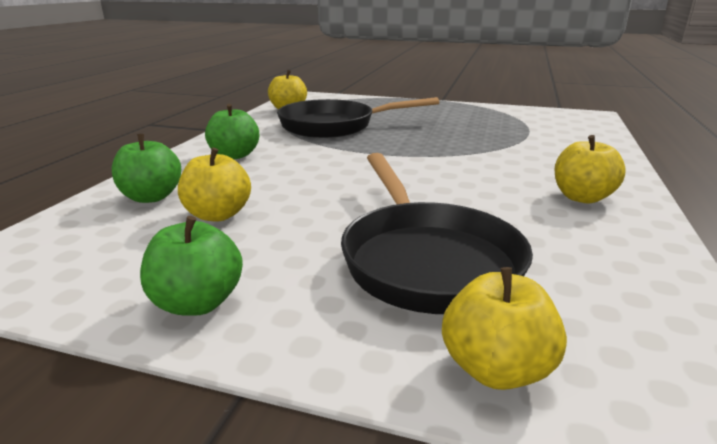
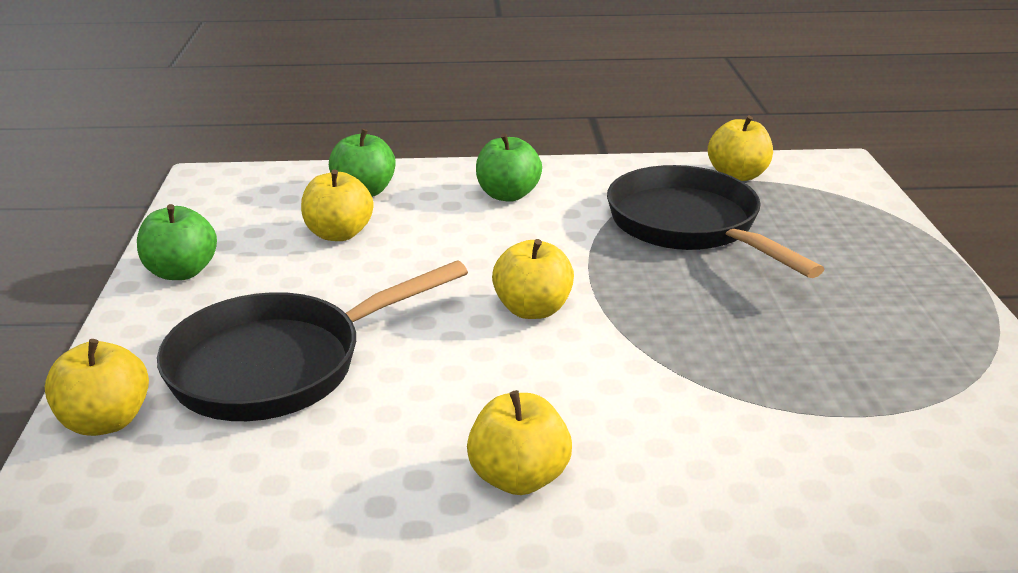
camera: 70 degrees right, 5 degrees up
(399, 170) = (532, 309): none -> yellow apple

